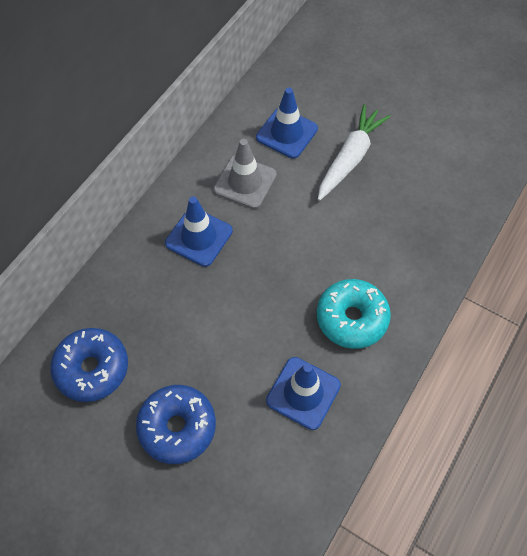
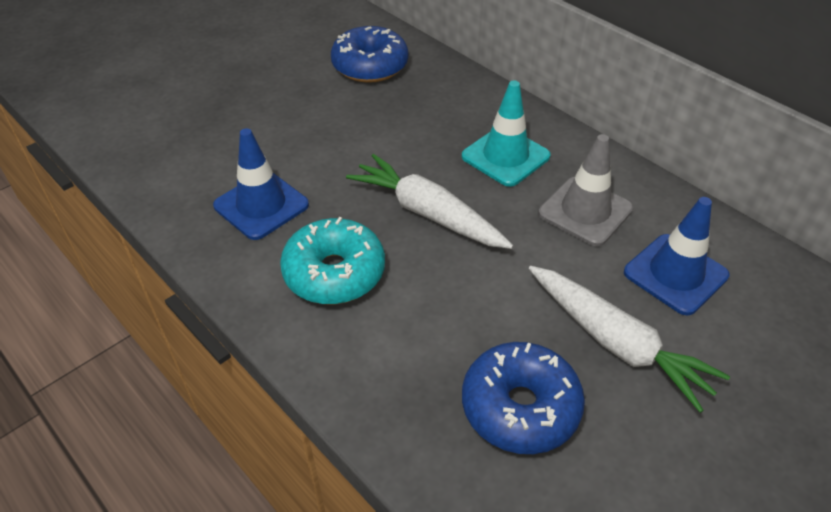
camera: 105 degrees right, 15 degrees down
(177, 427) = (279, 109): blue donut -> blue donut (520, 407)
(199, 237) = (505, 156): blue traffic cone -> turquoise traffic cone
(276, 275) = (428, 213): none -> white carrot

